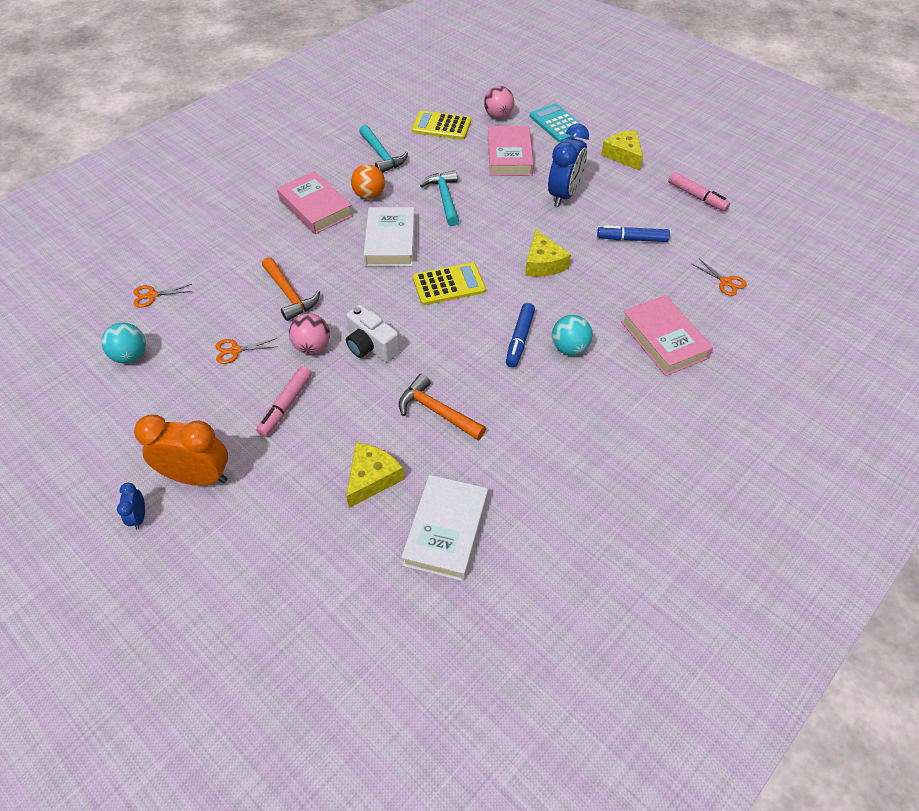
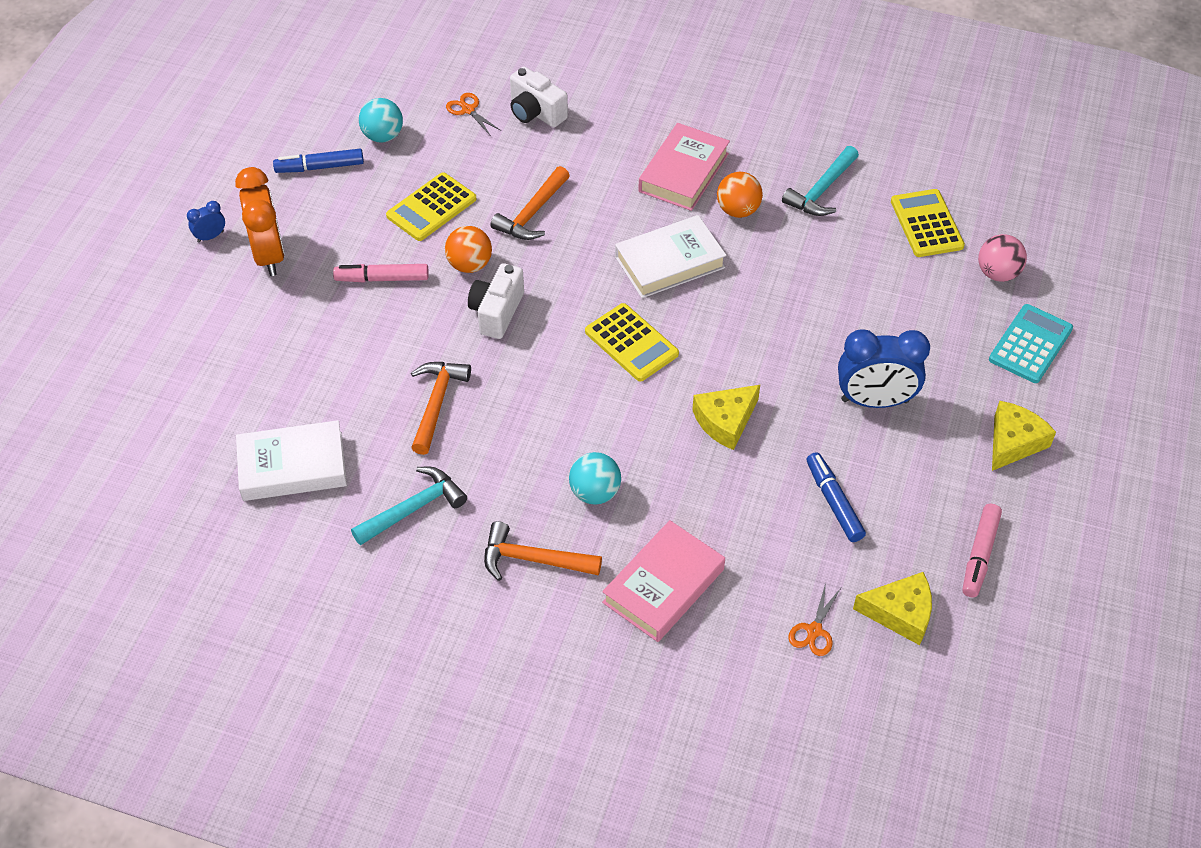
camera: 65 degrees right, 0 degrees up
(191, 259) = (536, 112): none -> white camera
(235, 350) = (431, 207): orange scissors -> yellow calculator
(312, 347) = (469, 265): pink ball -> orange ball
(372, 478) = (327, 383): yellow cheese -> yellow cheese (900, 613)
(445, 198) = (782, 282): turquoise hammer -> turquoise hammer (413, 509)
(509, 156) = (915, 316): pink book -> none
(519, 339) = (582, 440): blue marker -> blue marker (320, 167)
(612, 401) = (533, 559): none -> orange hammer

